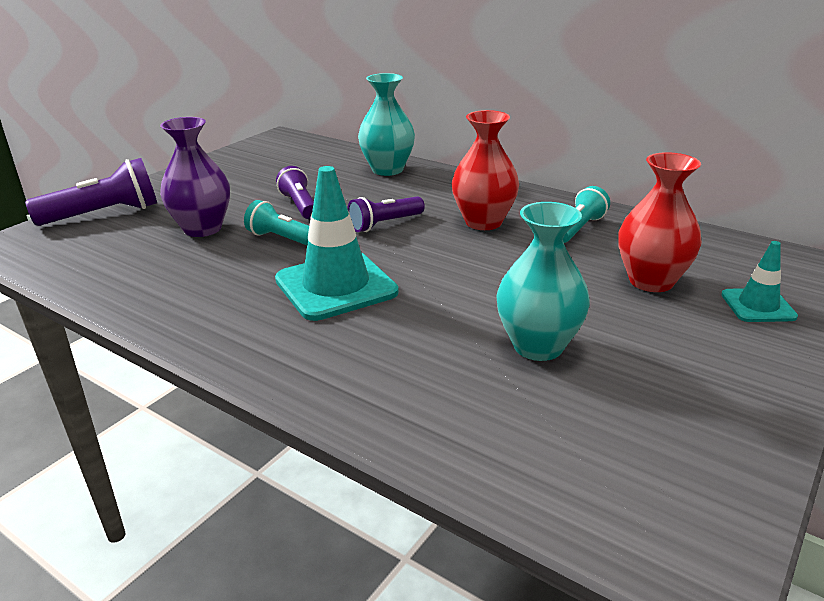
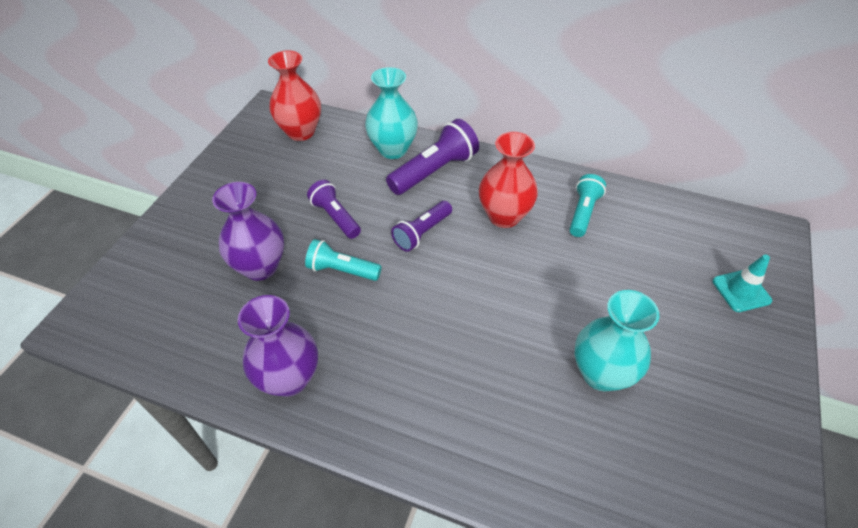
camera: 15 degrees left, 20 degrees up
(104, 214) = (153, 261): purple flashlight -> purple flashlight (434, 171)
(179, 303) = (289, 378): none -> purple vase
(336, 286) = (415, 328): turquoise traffic cone -> none
(651, 281) = (658, 274): red vase -> red vase (301, 132)

